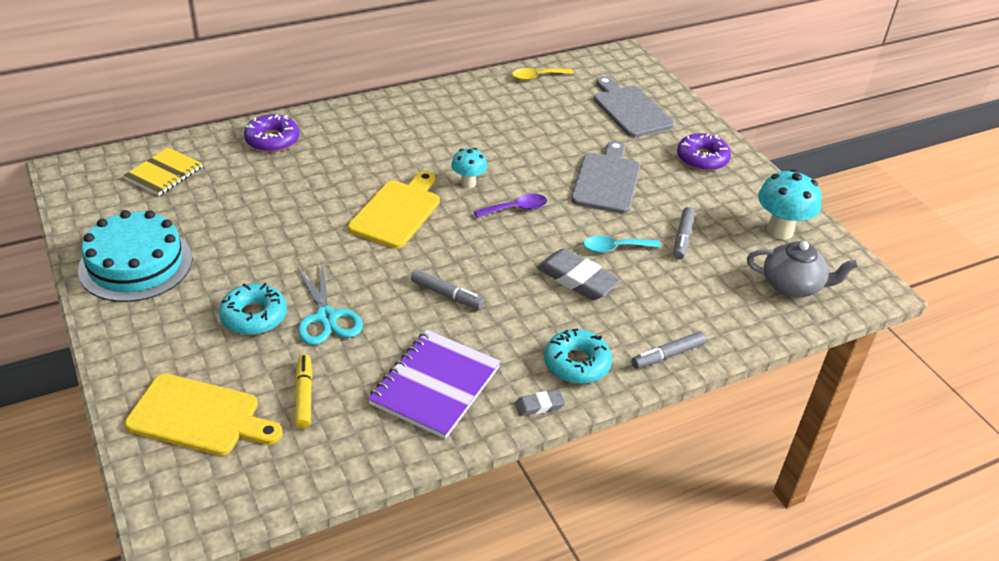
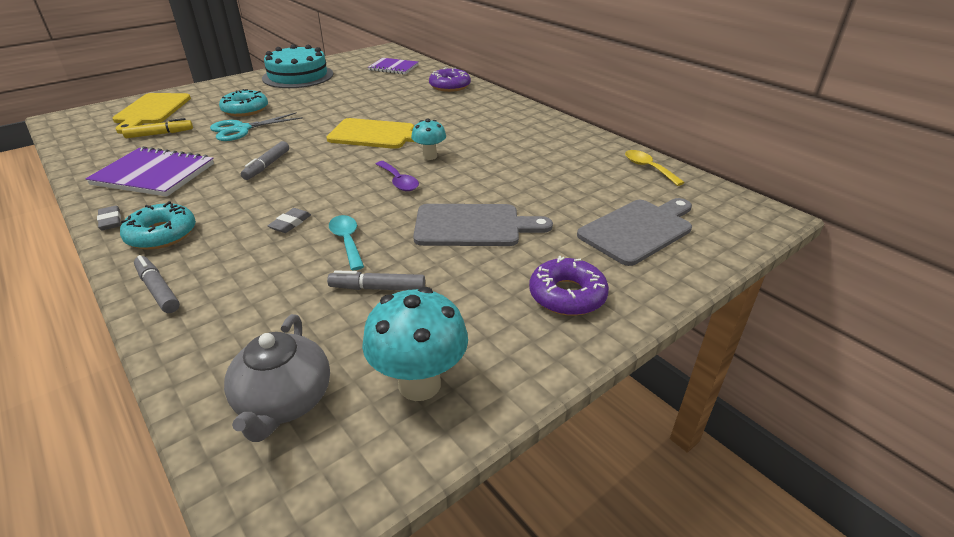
camera: 80 degrees right, 5 degrees down
(164, 173) = (393, 67): yellow notebook -> purple notebook
(577, 279) = (290, 223): grey eraser -> grey eraser, size x0.51

